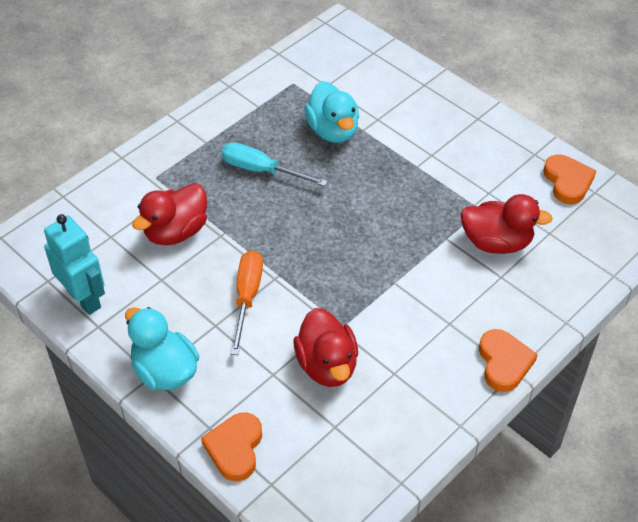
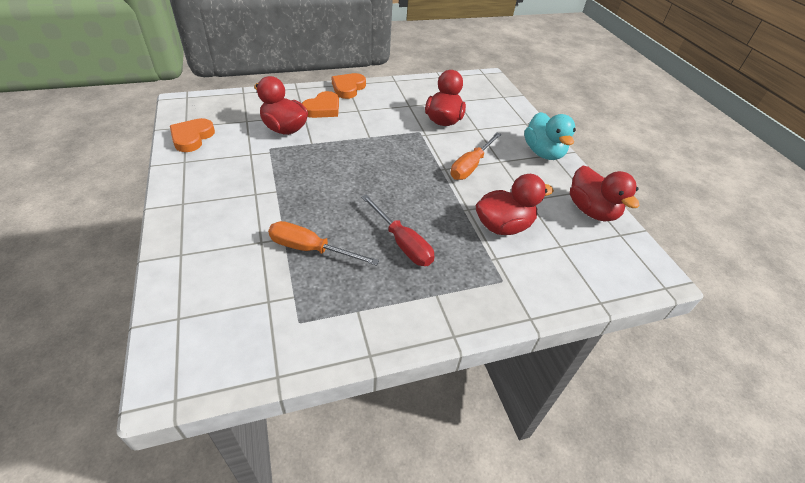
camera: 155 degrees left, 5 degrees down
(84, 298) = (591, 211): turquoise robot -> red duck
(235, 448) = (515, 112): orange heart -> orange heart (323, 108)
(261, 170) = (402, 243): turquoise screwdriver -> red screwdriver
(333, 130) = (310, 249): turquoise duck -> orange screwdriver

